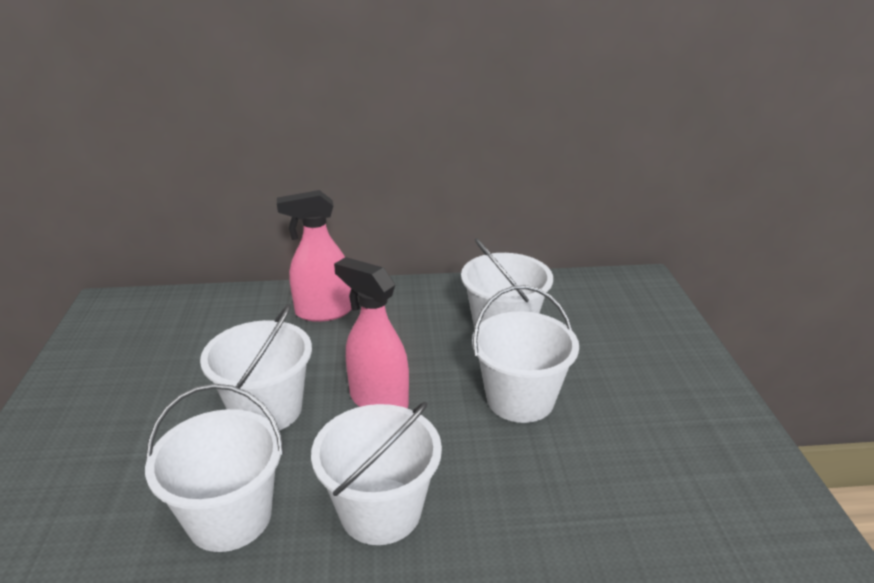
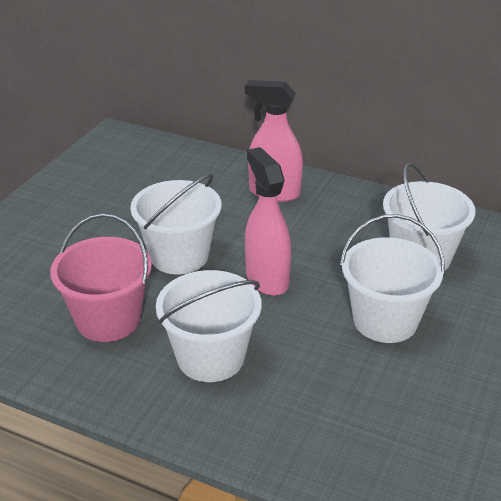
camera: 30 degrees right, 5 degrees up
(229, 517) = (108, 320): white bucket -> pink bucket

